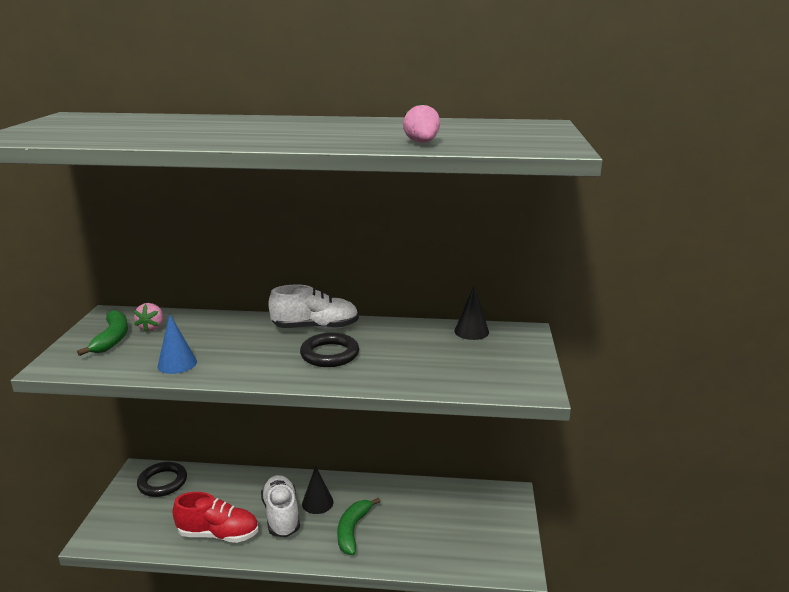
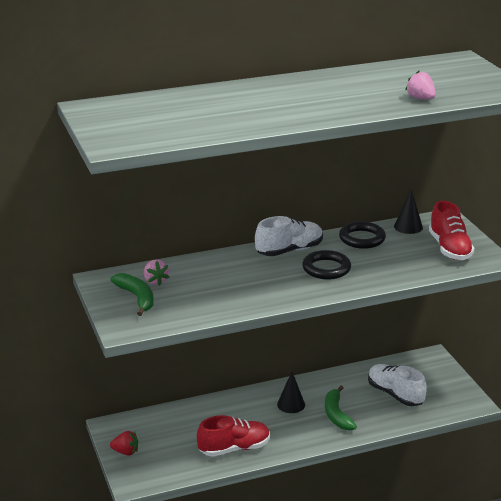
camera: 25 degrees left, 5 degrees up
(123, 502) = (126, 452): none -> red strawberry
(162, 482) = (143, 428): black ring -> black ring (362, 239)
(177, 364) = (221, 303): blue cone -> none
(281, 515) = (271, 421): white shoe -> white shoe (395, 394)
(495, 365) = (449, 249): none -> red shoe

